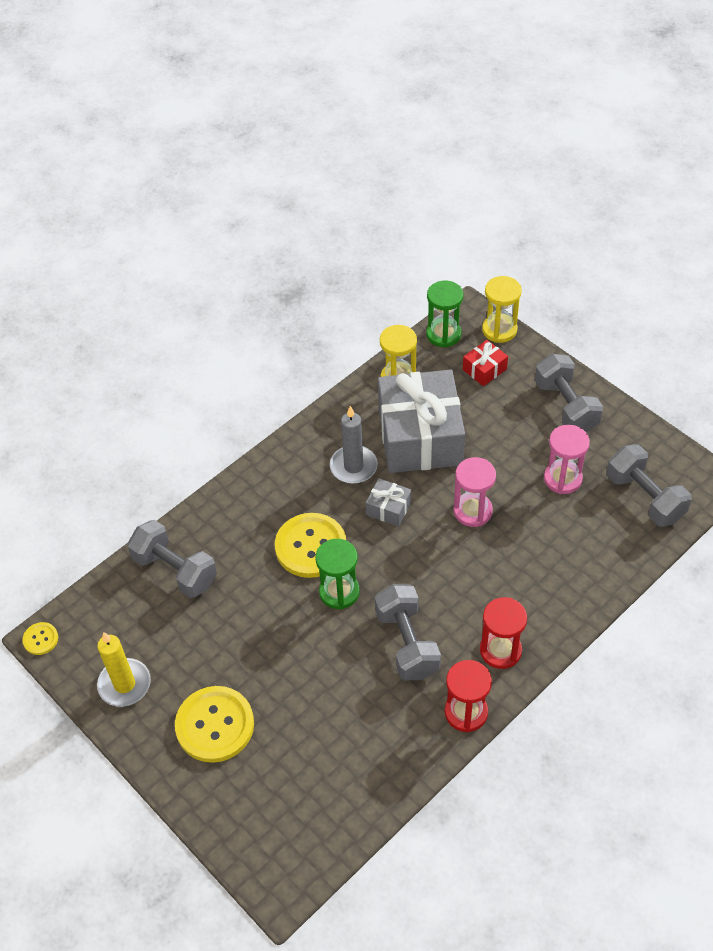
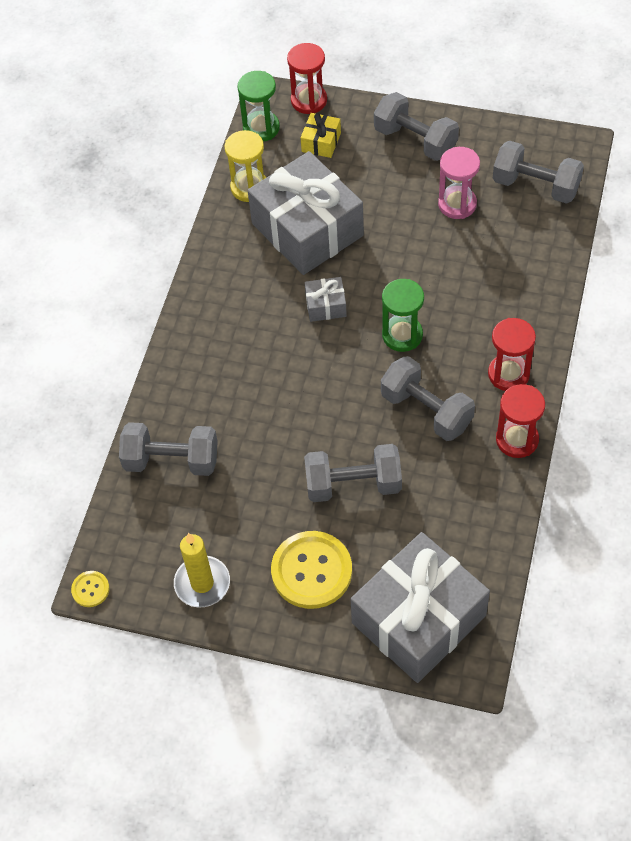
camera: 30 degrees left, 5 degrees up
(269, 819) = (418, 619): none -> grey gift
(301, 672) = (353, 484): none -> grey dumbbell
(311, 547) = (281, 374): yellow button -> none
(339, 592) = (336, 399): green hourglass -> green hourglass (402, 335)
(353, 466) = (267, 285): grey candle -> none
(472, 511) = (401, 270): pink hourglass -> none
(484, 369) = (321, 142): red gift -> yellow gift
(499, 330) = (309, 101): yellow hourglass -> red hourglass

